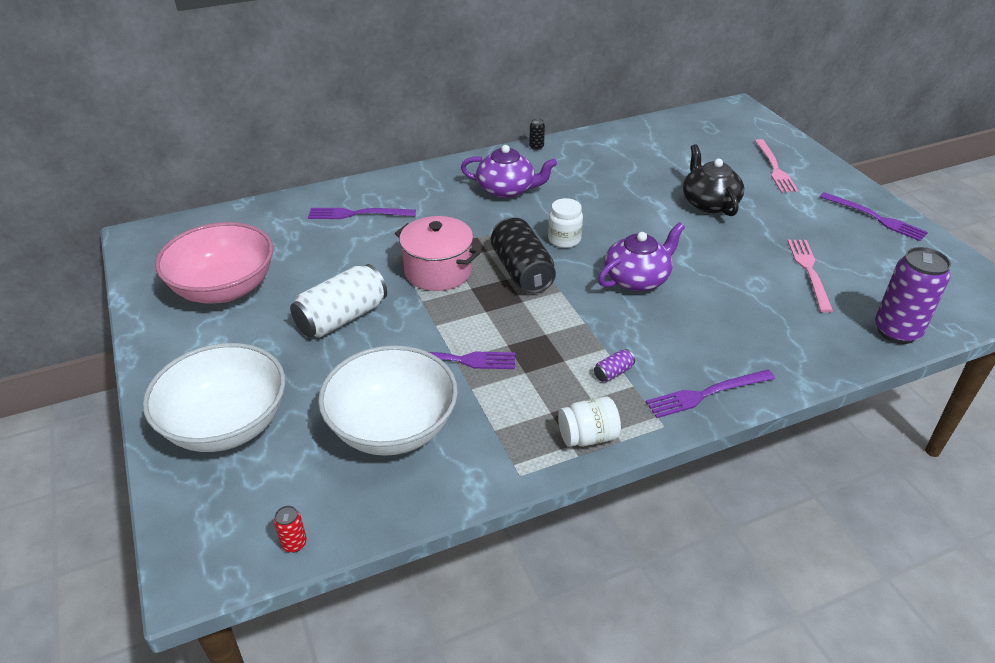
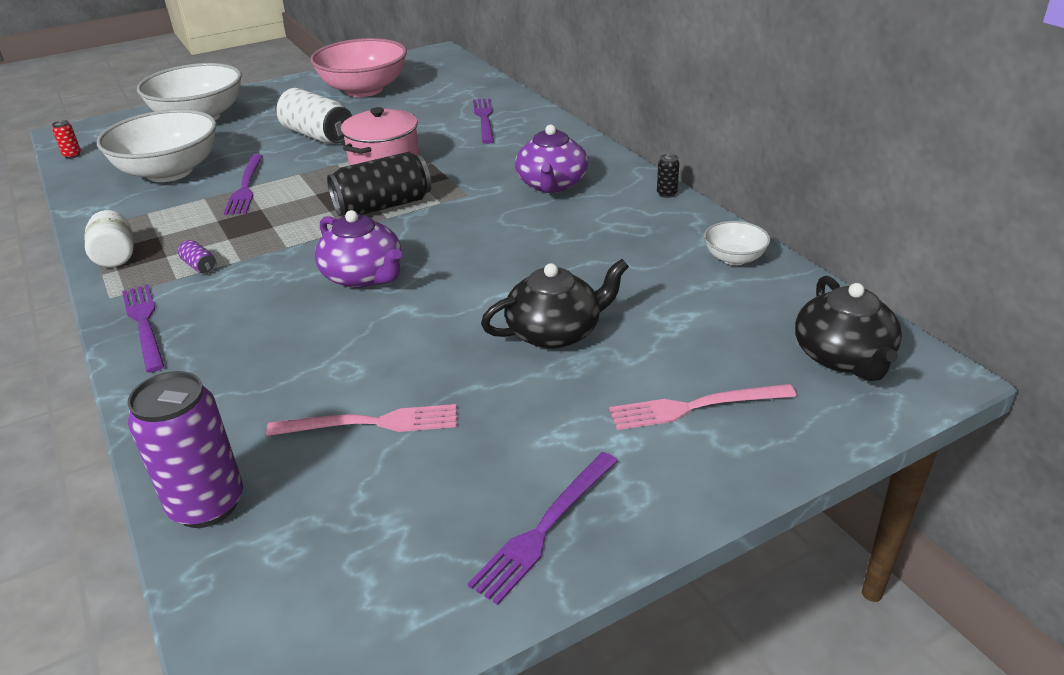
camera: 85 degrees right, 5 degrees down
(564, 239) = (446, 226): white jar -> none
(627, 137) = (734, 258): none -> white bowl
(727, 124) = (843, 357): none -> black teapot

